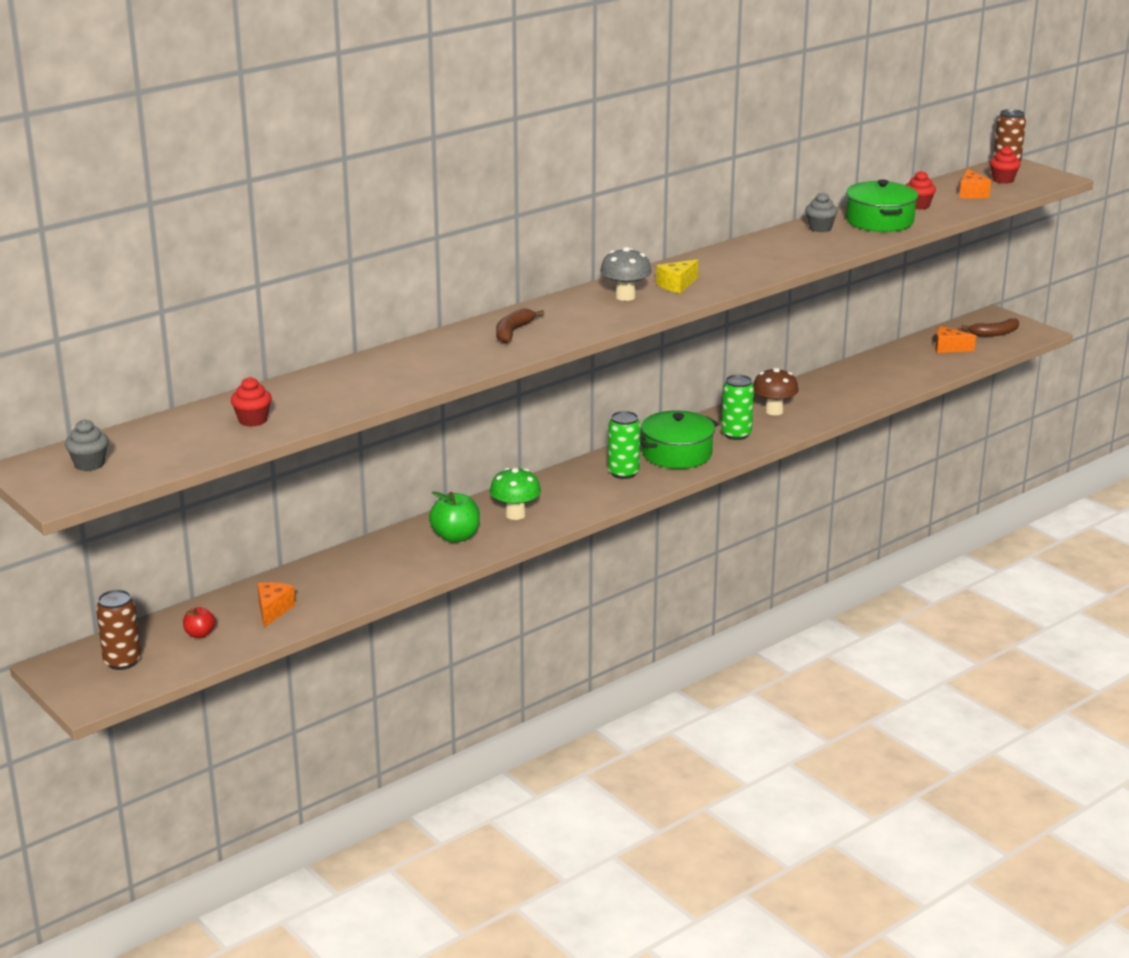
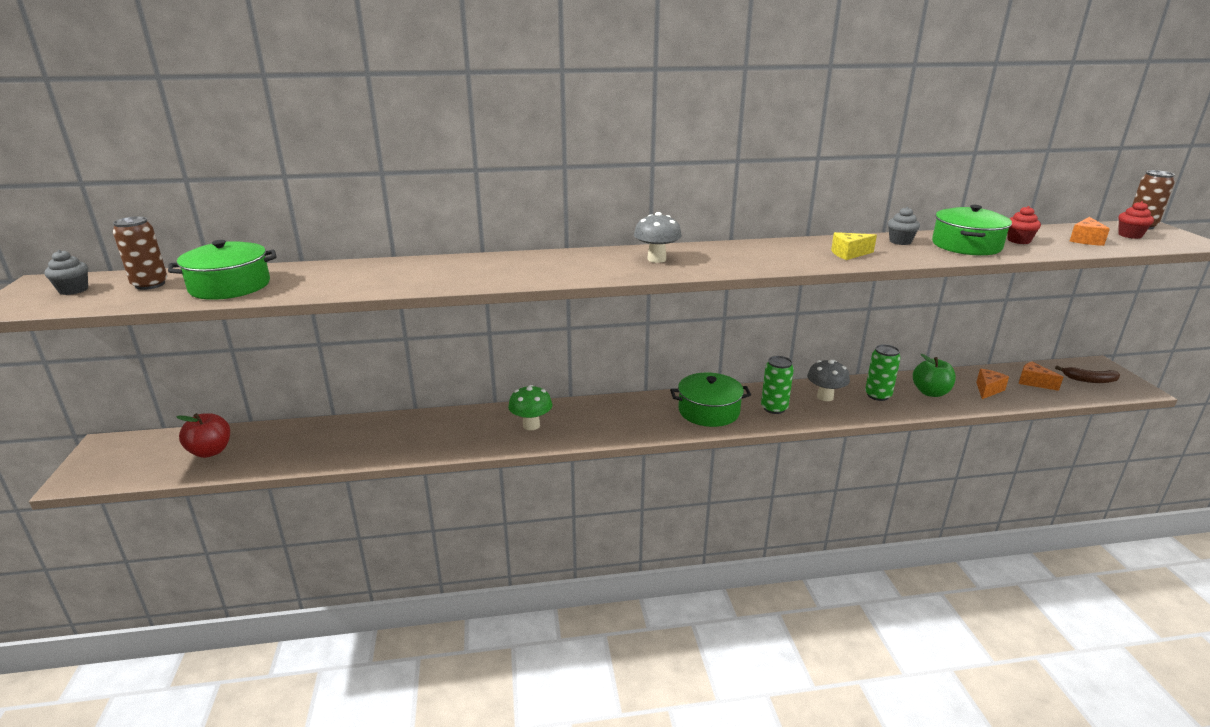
camera: 30 degrees right, 0 degrees up
(122, 661) = (139, 456): brown can -> brown can (150, 284)
(200, 634) = (210, 451): red apple -> red apple, size x1.74
(253, 420) = (230, 286): red cupcake -> green pot
(273, 610) = (277, 449): orange cheese -> orange cheese (988, 390)
(455, 537) = (468, 430): green apple -> green apple (930, 392)
(513, 332) = (526, 266): brown banana -> none
(623, 473) = (650, 415): green can -> green can (878, 395)
(677, 285) = (713, 259): yellow cheese -> yellow cheese (849, 254)
(774, 411) = (825, 397): brown mushroom -> grey mushroom

